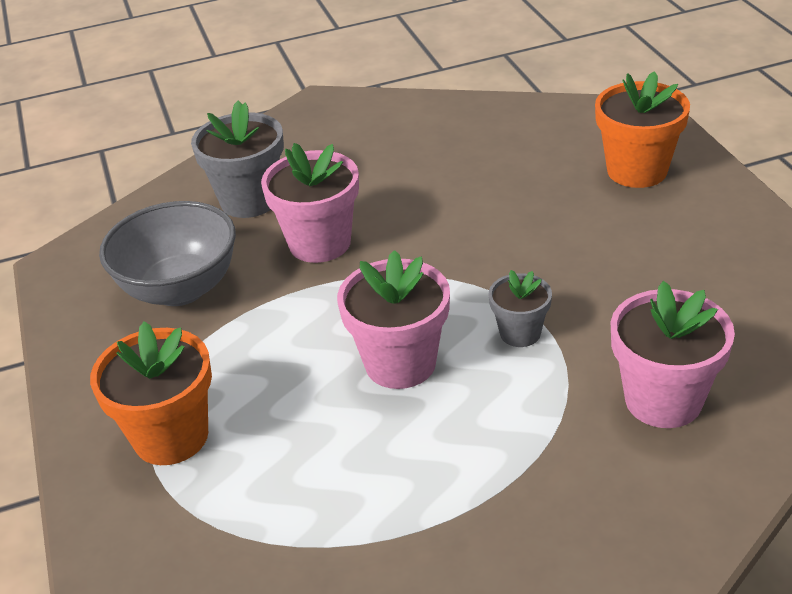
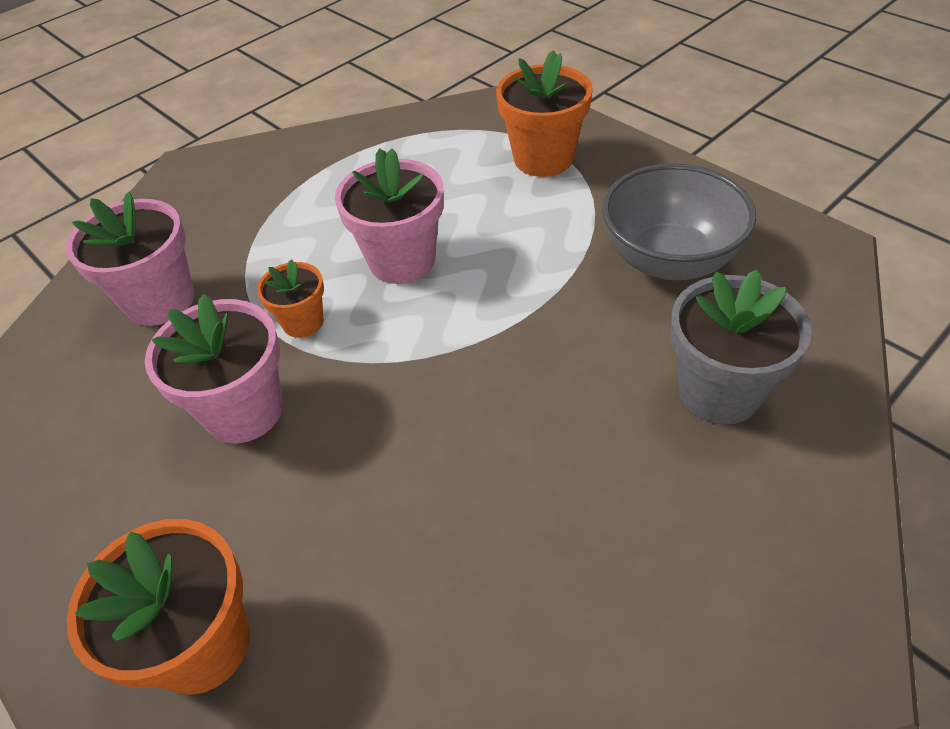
camera: 155 degrees right, 10 degrees up
(320, 243) = (575, 358): pink flower pot -> pink flower pot (244, 411)
(520, 333) = (303, 322): grey flower pot -> orange flower pot

